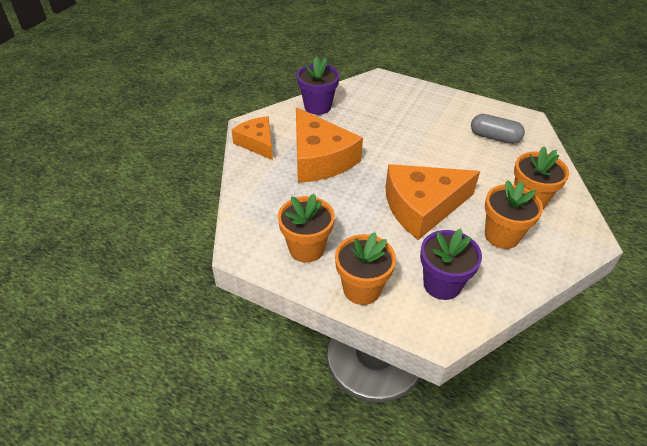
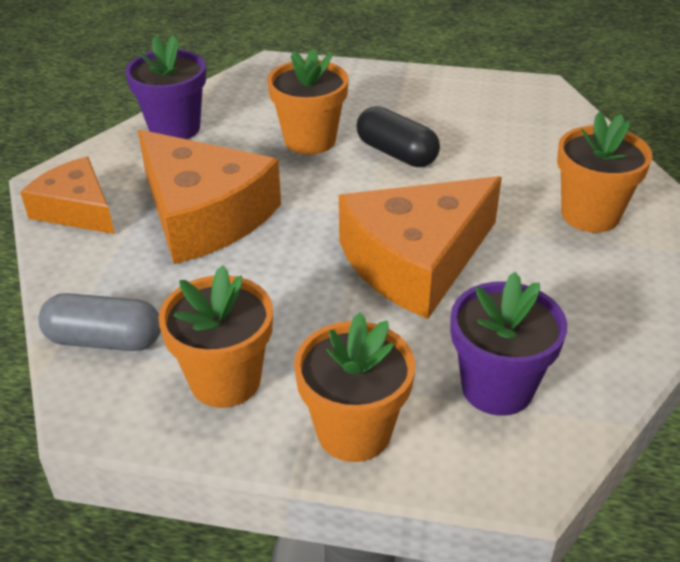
camera: 15 degrees left, 5 degrees down
(432, 143) = (396, 153): none -> black capsule
(494, 137) = (496, 125): grey capsule -> grey capsule (104, 340)
(502, 235) = (568, 280): orange flower pot -> orange flower pot (310, 140)

